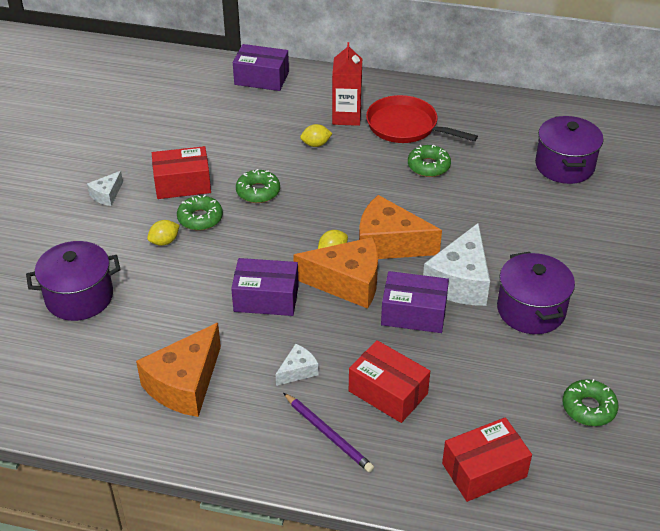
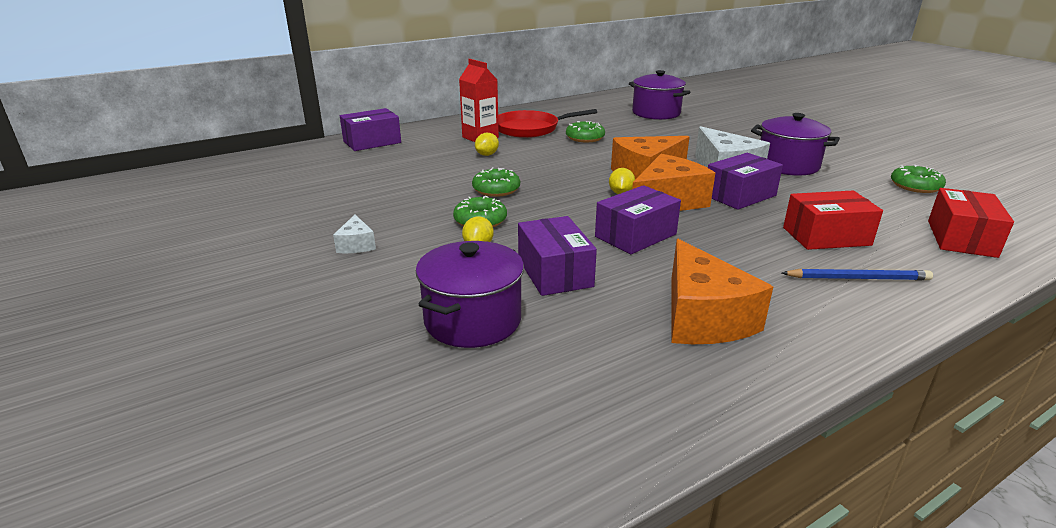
camera: 45 degrees left, 15 degrees down
(169, 294) = (555, 272): none -> purple box
(182, 184) = (421, 210): red box -> none
(297, 371) = (753, 259): white cheese -> none
(328, 434) = (858, 278): purple pencil -> blue pencil

